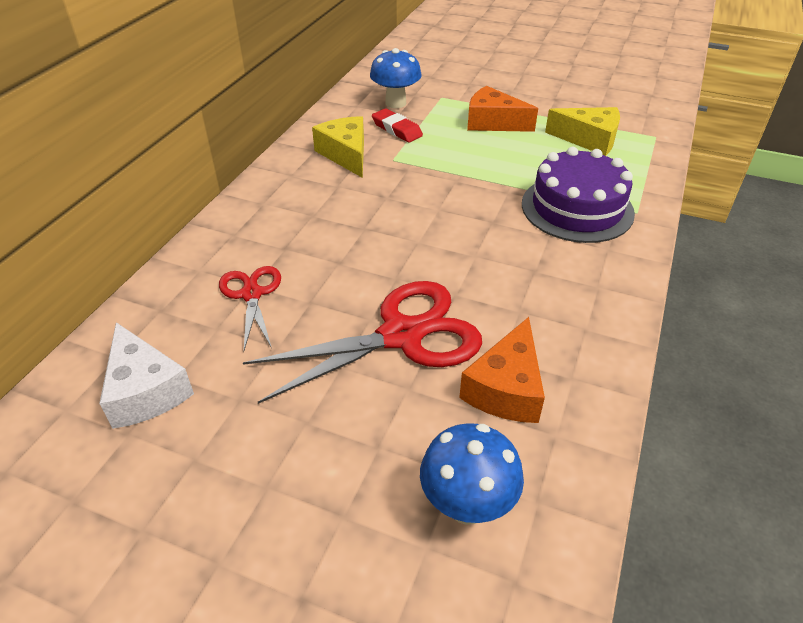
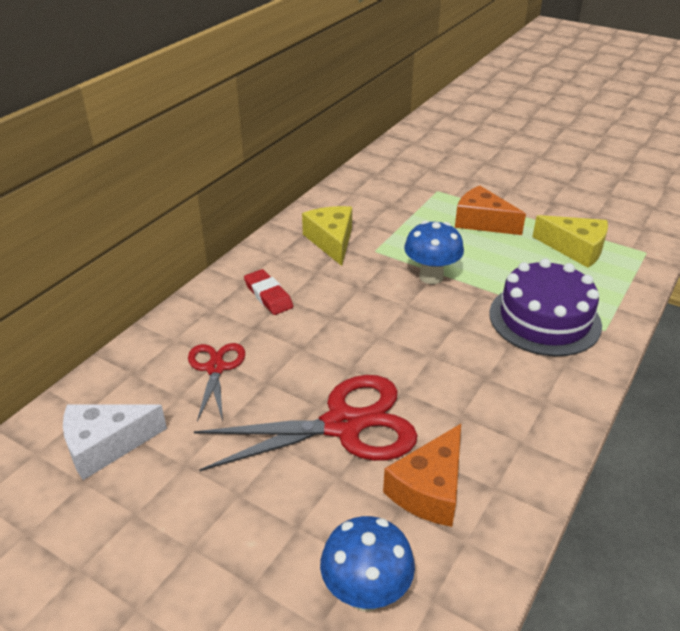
camera: 10 degrees right, 5 degrees down
(145, 390) = (105, 445): white cheese -> white cheese turned 90 degrees clockwise
(395, 103) = (391, 193): blue mushroom -> blue mushroom (431, 277)
(397, 129) = (386, 220): red eraser -> red eraser (268, 295)

